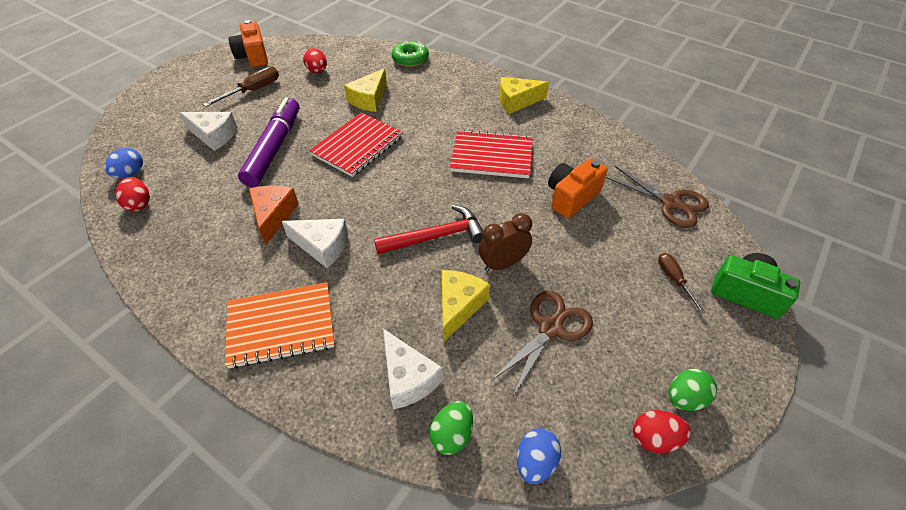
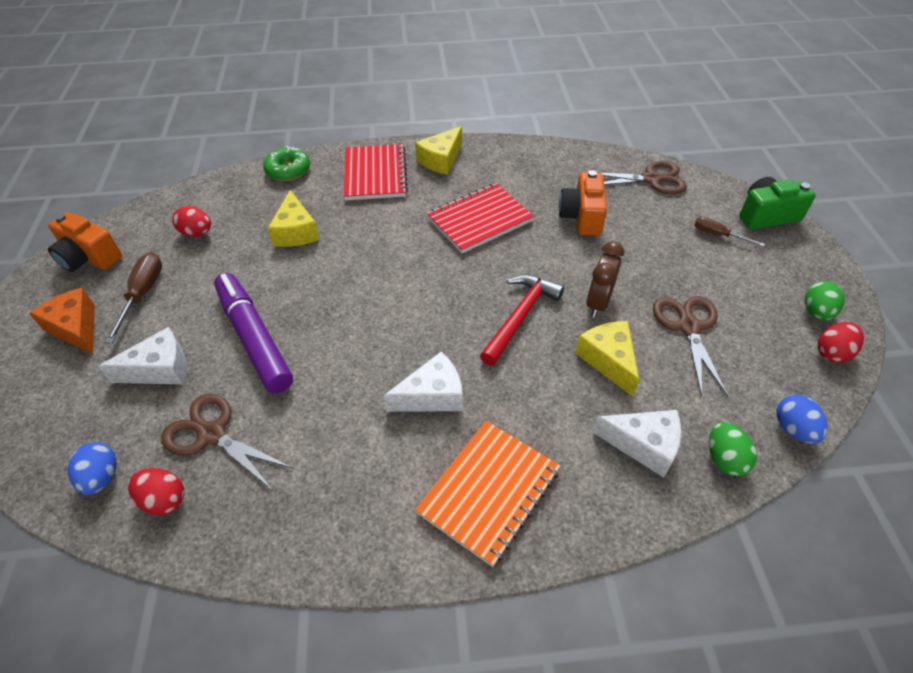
camera: 40 degrees left, 0 degrees up
(195, 186) = (212, 434): none -> brown scissors
(273, 216) = (345, 402): orange cheese -> orange cheese (76, 328)
(357, 146) = (343, 283): red notebook -> red notebook (375, 174)

